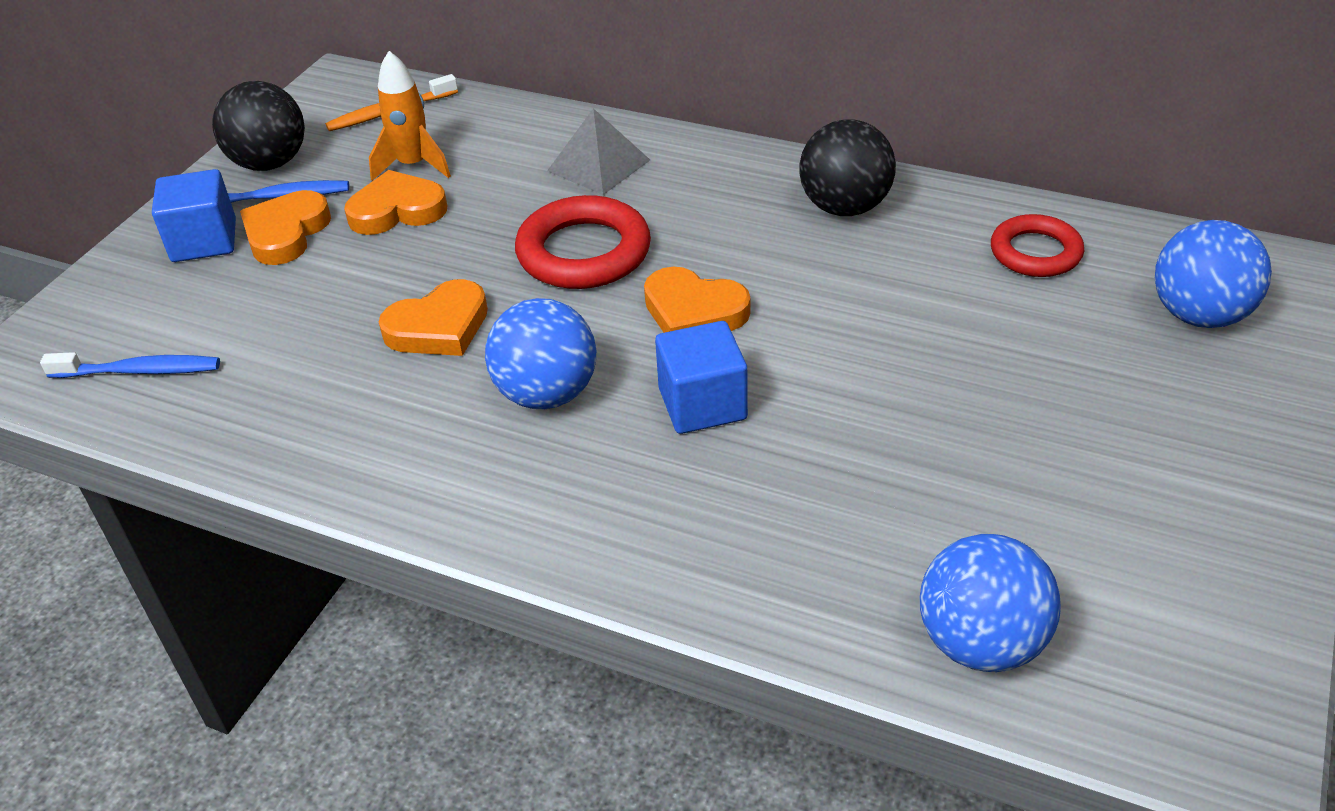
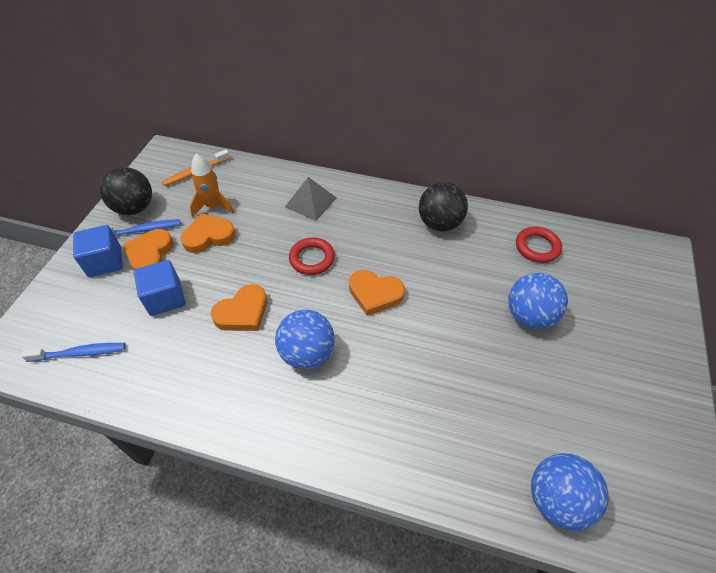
camera: 10 degrees left, 10 degrees up
(584, 252) = (312, 258): red ring -> red ring, size x0.65
(702, 404) = (389, 354): blue cube -> blue cube (165, 298)
(1199, 315) = (621, 282): blue ball -> blue ball (529, 316)

